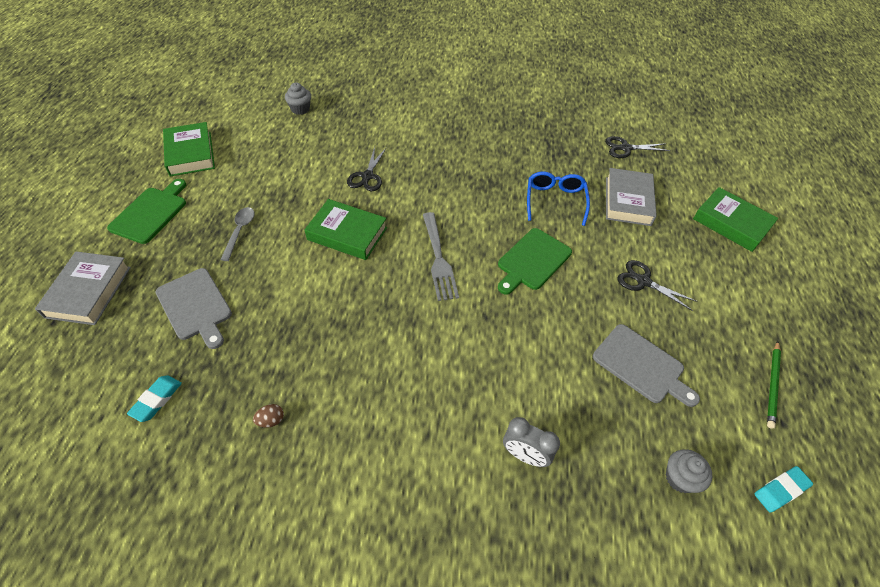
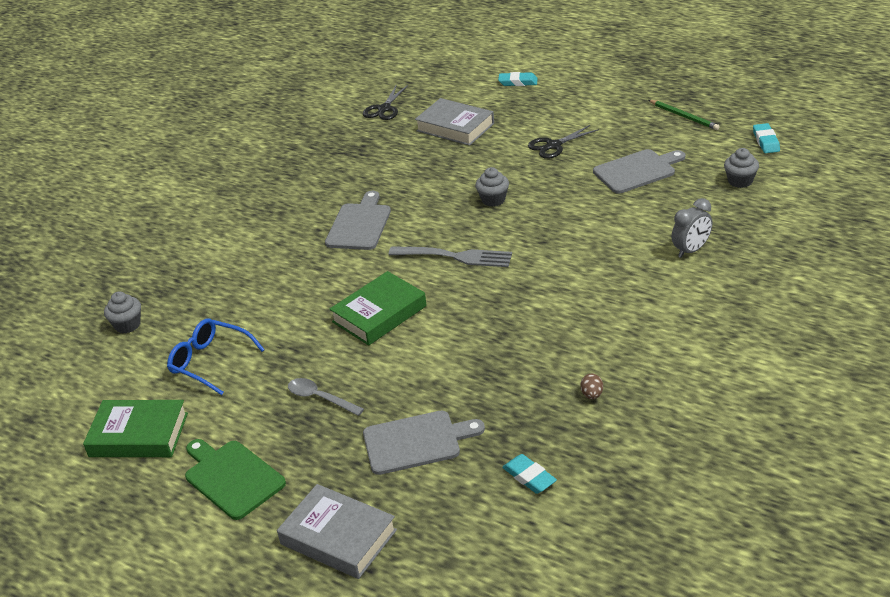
camera: 60 degrees left, 15 degrees down
(367, 176) = (298, 286): black scissors -> none
(457, 185) = (359, 225): none -> grey cutting board
(532, 260) = (493, 200): green cutting board -> grey cupcake
(555, 201) = (426, 168): blue glasses -> blue glasses (210, 362)
(731, 223) = (518, 82): green book -> turquoise eraser

